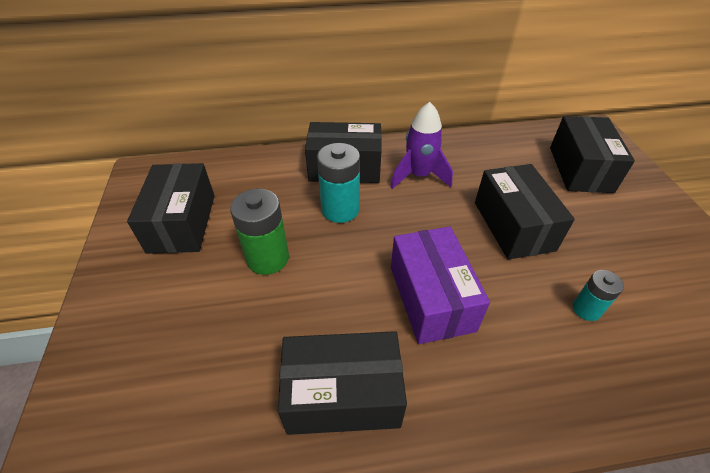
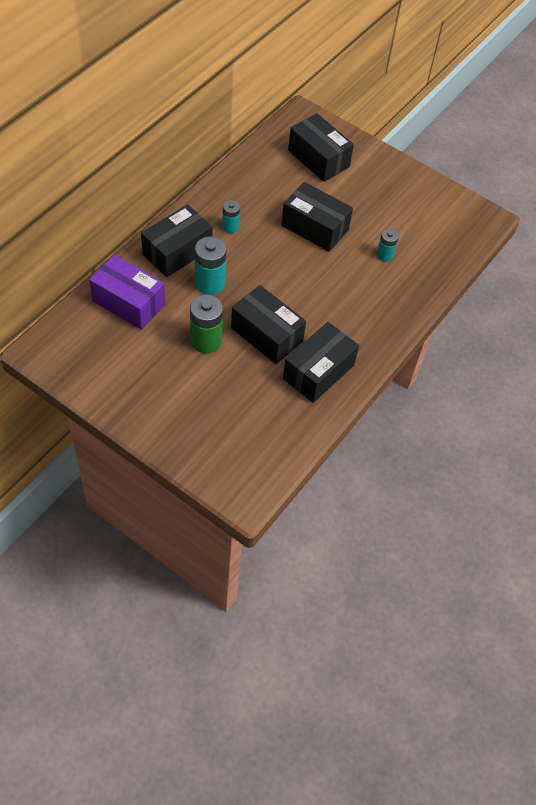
camera: 50 degrees left, 10 degrees up
(182, 223) = (125, 359): black box -> black box (266, 334)
(418, 176) = (230, 227): purple rocket -> turquoise battery
(431, 298) = (312, 300): purple box -> purple box (129, 302)

